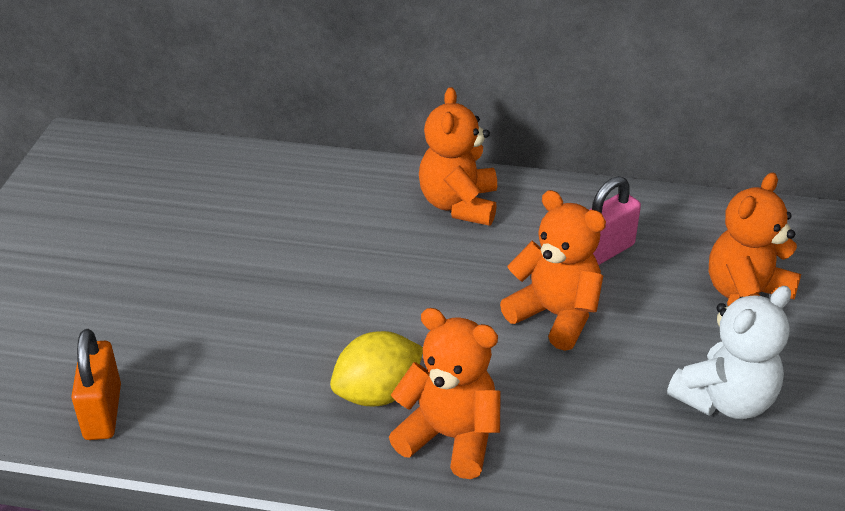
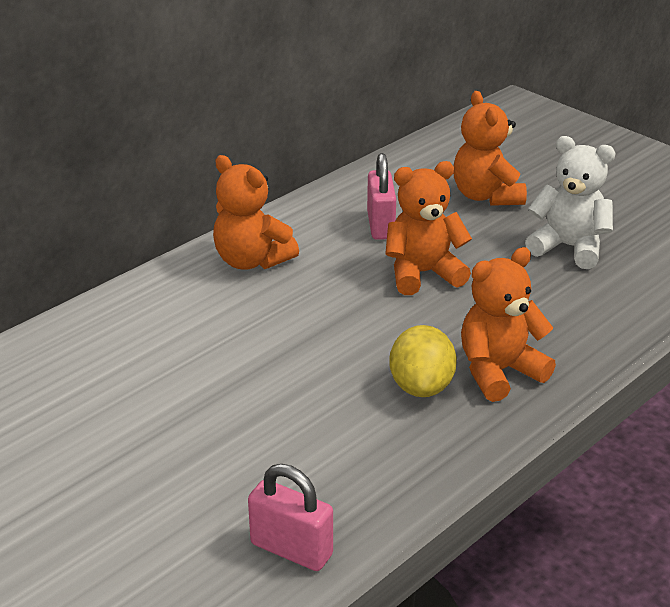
camera: 55 degrees left, 5 degrees down
(103, 412) = (291, 549): orange padlock -> pink padlock
(725, 400) = (568, 247): white teddy bear -> white teddy bear turned 60 degrees counterclockwise

